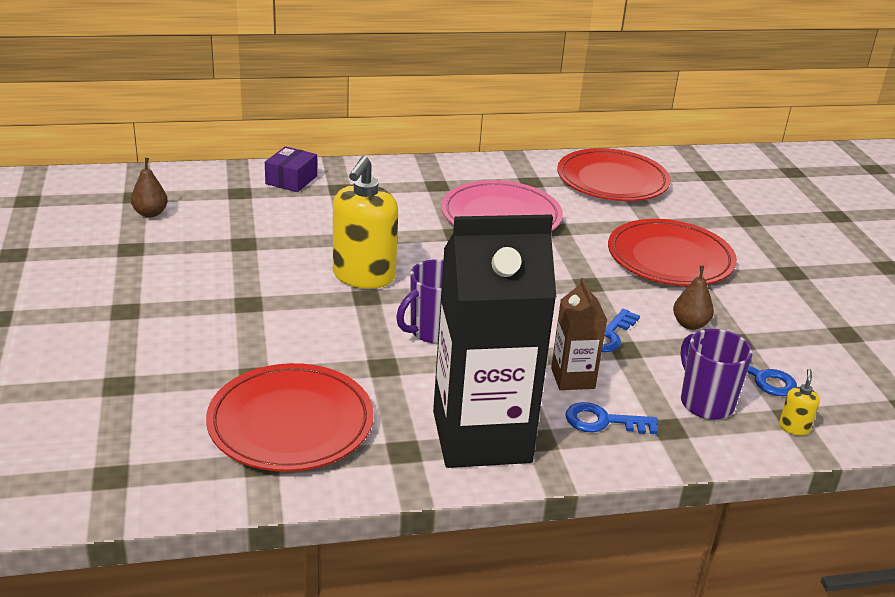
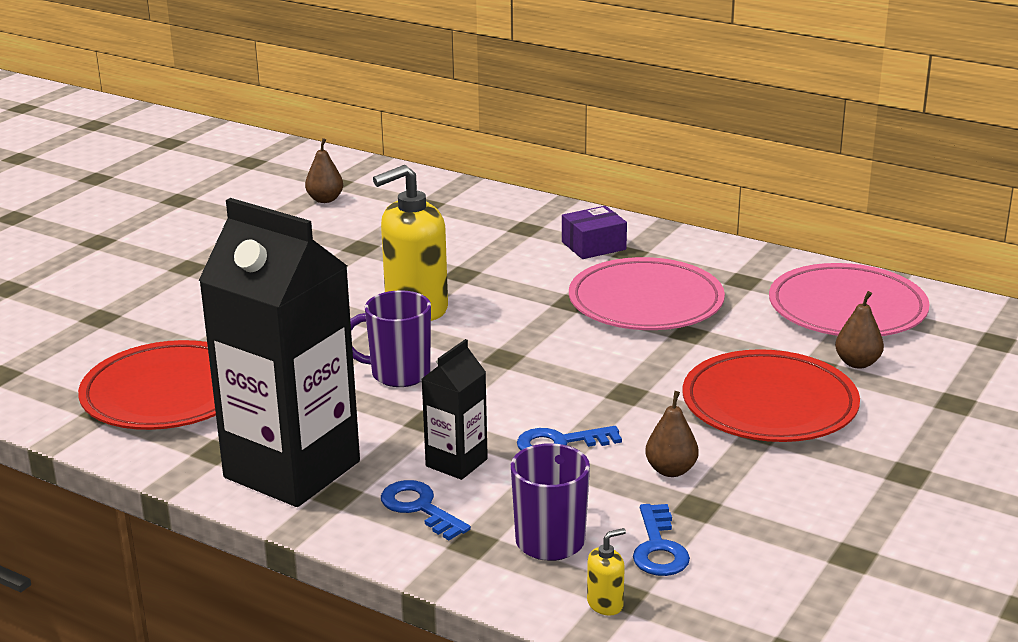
camera: 45 degrees right, 5 degrees down
(291, 180) = (492, 207): purple box -> purple box (593, 246)
(572, 378) = (456, 463): brown carton -> black carton
(612, 181) = (847, 309): red plate -> pink plate
(669, 214) = (857, 363): none -> brown pear

